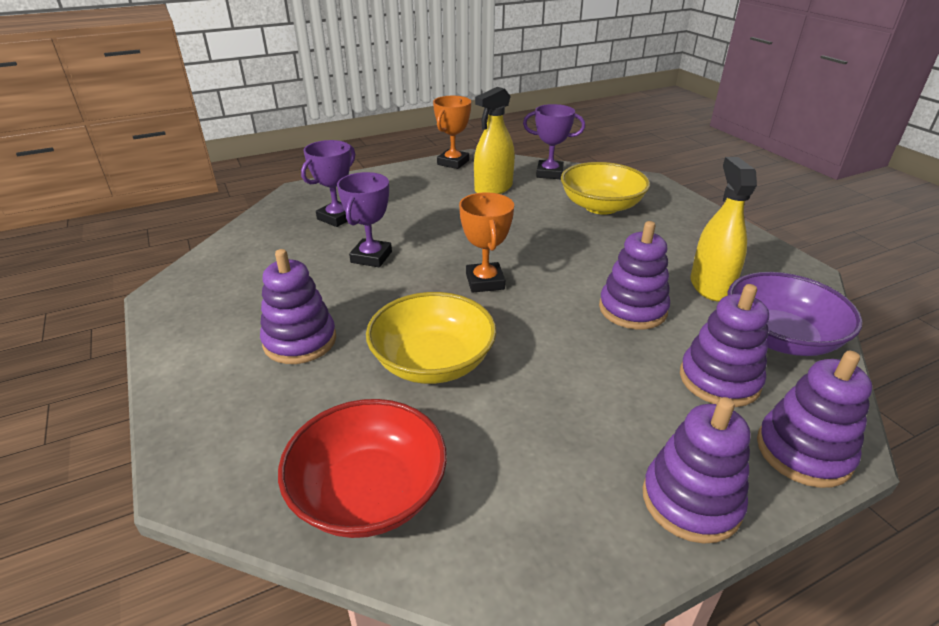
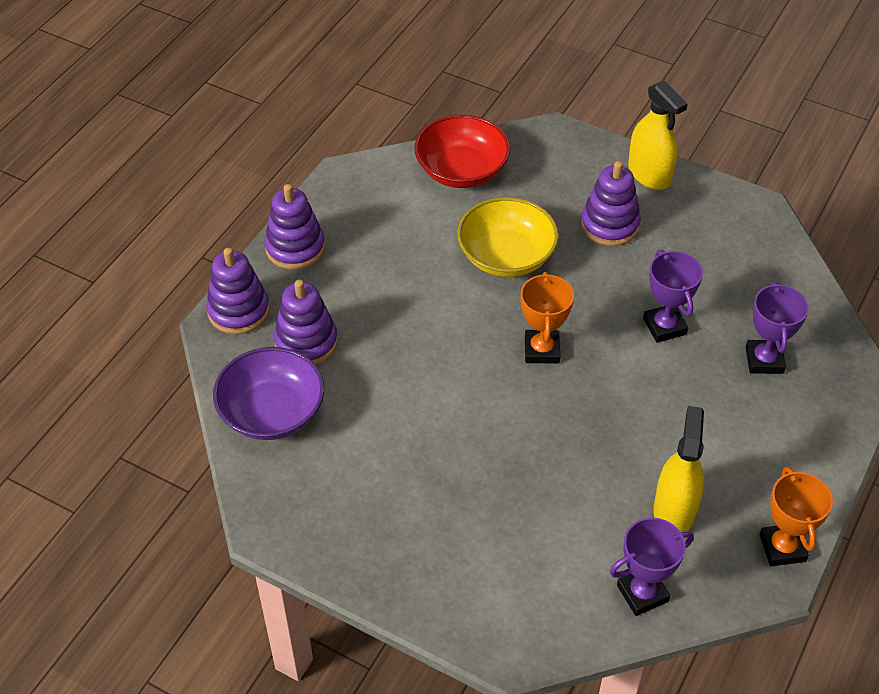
camera: 145 degrees right, 15 degrees up
(485, 282) = (541, 350): orange trophy -> orange trophy turned 45 degrees clockwise
(601, 206) = (526, 543): yellow bowl -> none
(632, 309) = (401, 383): purple stacking toy -> none
(710, 286) = (348, 452): yellow spray bottle -> yellow spray bottle (649, 174)

